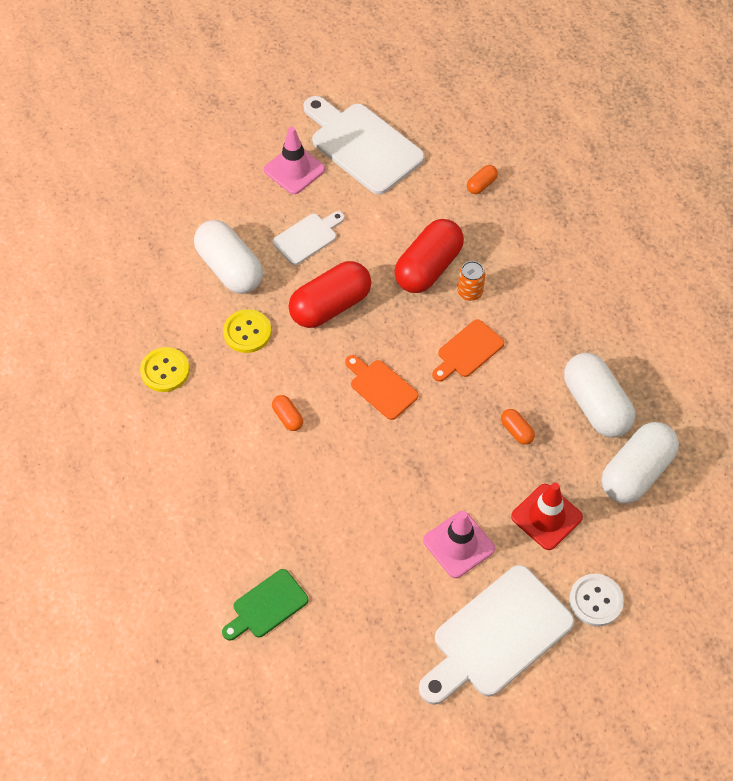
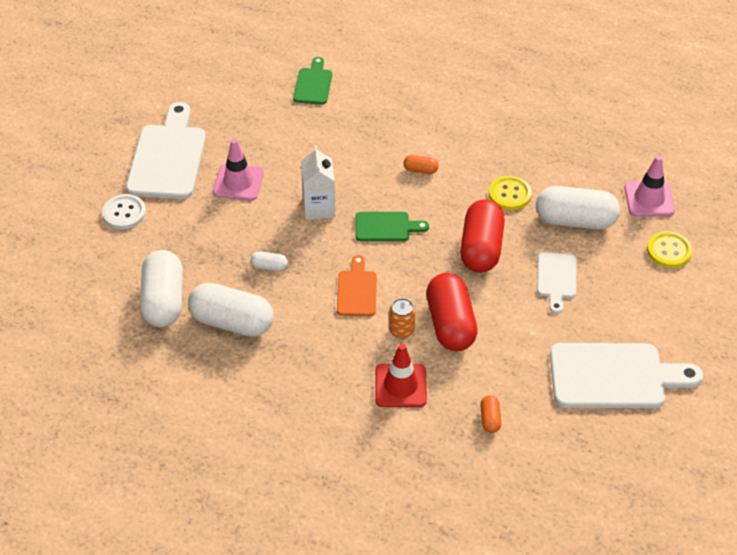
camera: 135 degrees right, 10 degrees down
(165, 370) = (525, 140): yellow button -> yellow button (669, 251)
(294, 170) = (633, 317): pink traffic cone -> pink traffic cone (649, 199)
(381, 387) = (386, 227): orange cutting board -> green cutting board
(415, 454) = (319, 207): none -> white carton
(516, 431) = (269, 267): orange capsule -> white capsule
(546, 517) = (199, 234): red traffic cone -> red traffic cone (400, 386)

